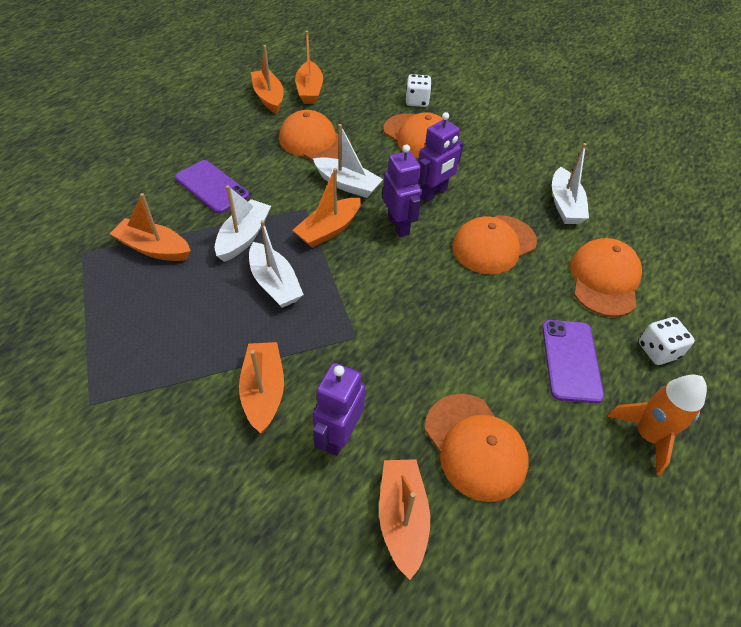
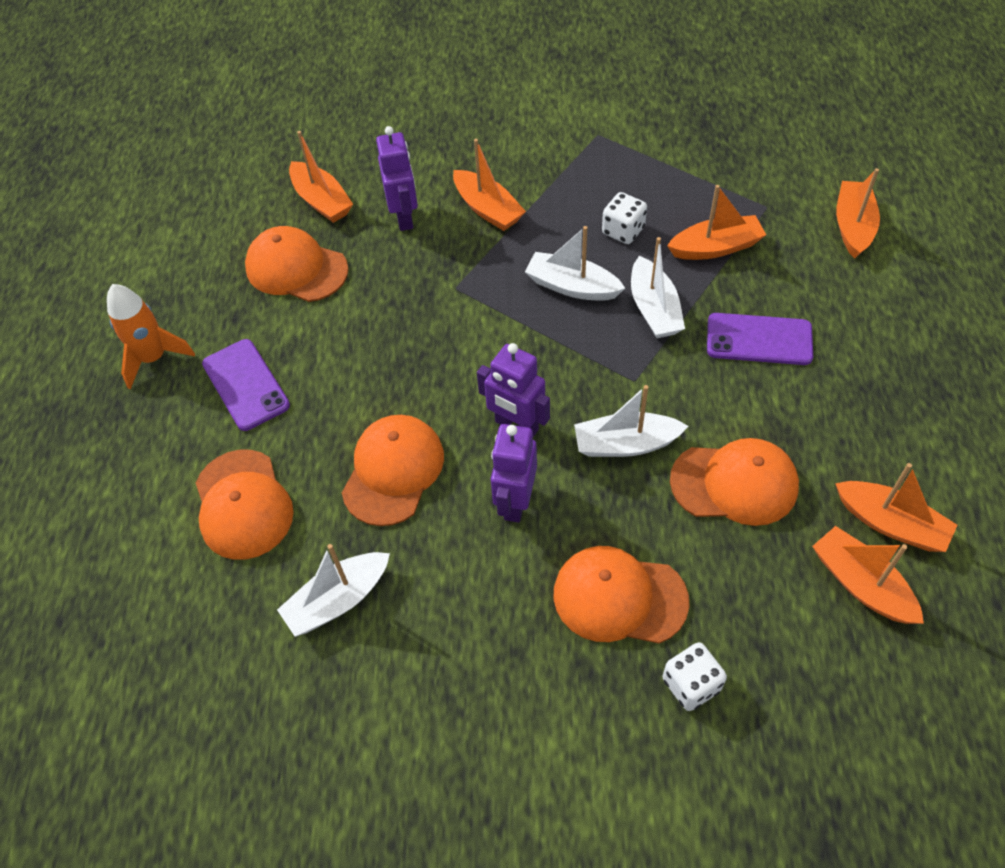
camera: 150 degrees right, 5 degrees up
(329, 230) = (583, 372): orange boat -> orange boat (853, 226)
(565, 205) = (338, 600): white boat -> white boat turned 90 degrees counterclockwise
(658, 351) = (160, 448): white dice -> white dice (623, 231)

